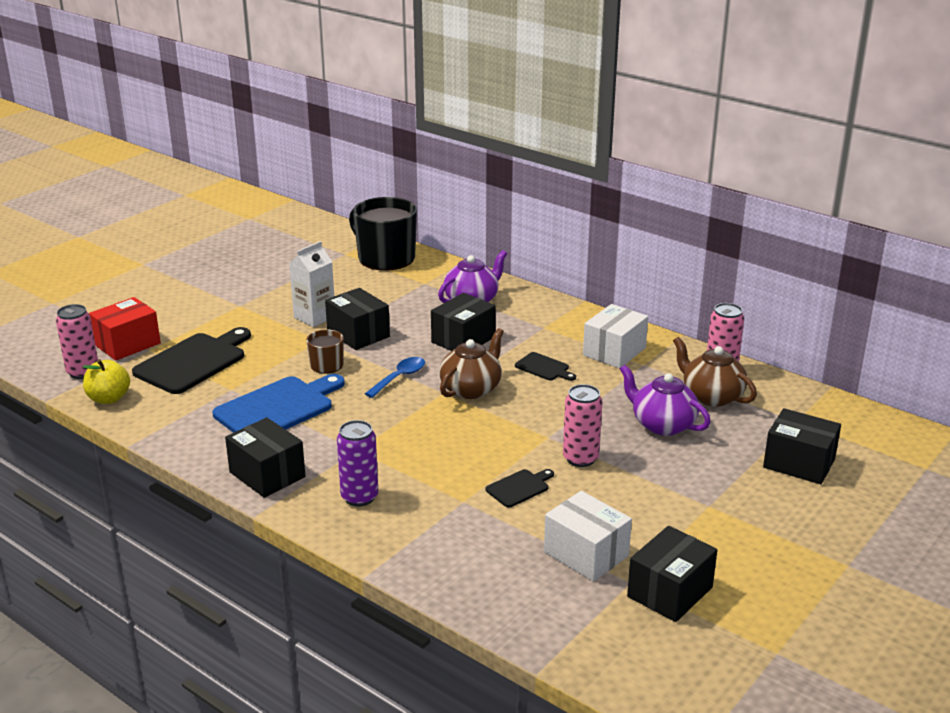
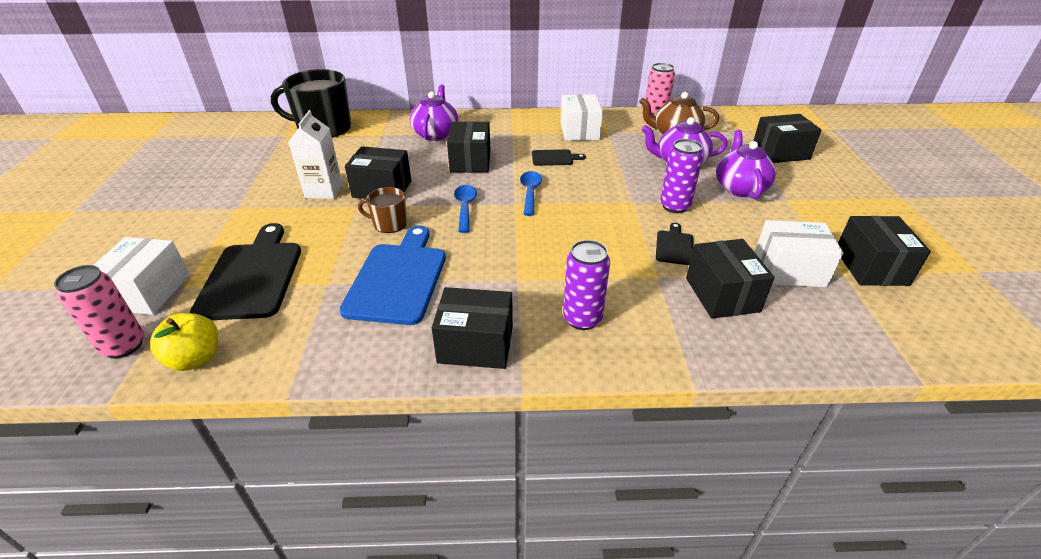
camera: 40 degrees left, 10 degrees up
(127, 344) = (149, 292): red box -> white box
(471, 389) = (530, 192): brown teapot -> blue spoon
(492, 538) = (722, 294): none -> black box
(580, 458) = (674, 206): pink can -> purple can
(679, 473) = (740, 188): none -> purple teapot

